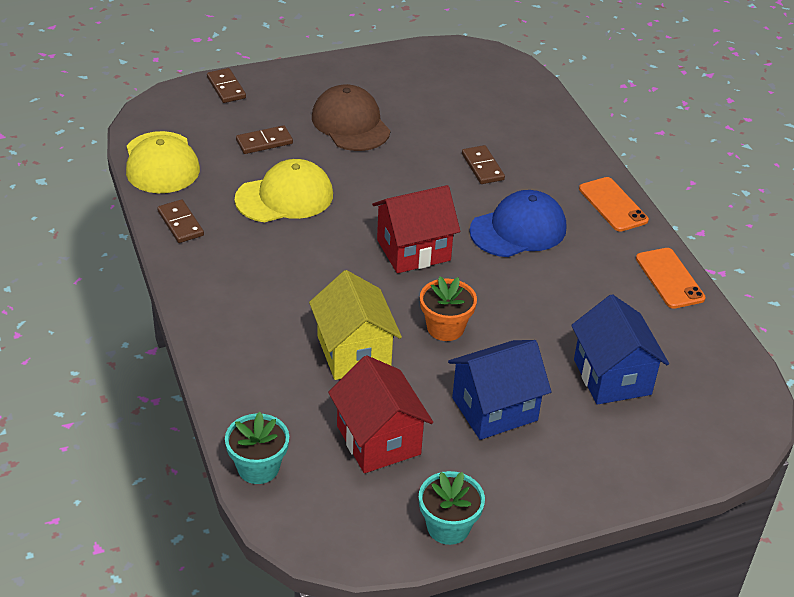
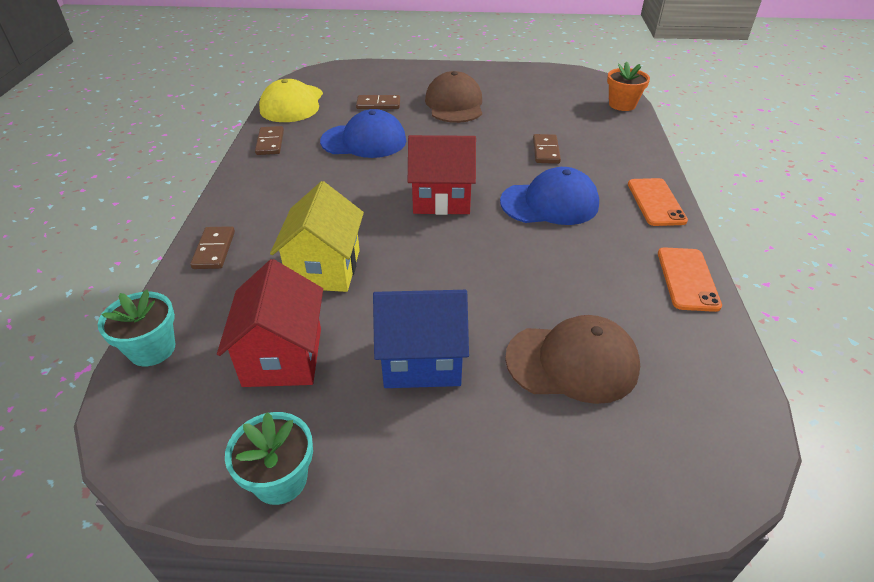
camera: 25 degrees right, 0 degrees up
(226, 88) = (378, 69): brown domino -> brown domino (214, 250)
(285, 197) = (364, 141): yellow cap -> blue cap
(445, 327) = (425, 268): orange flower pot -> orange flower pot (622, 104)
(612, 377) = (572, 362): blue house -> brown cap

